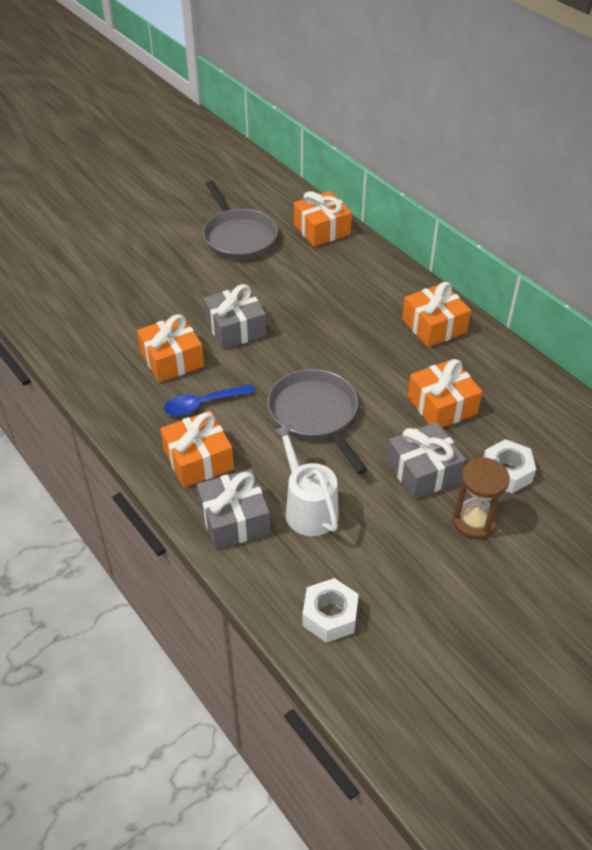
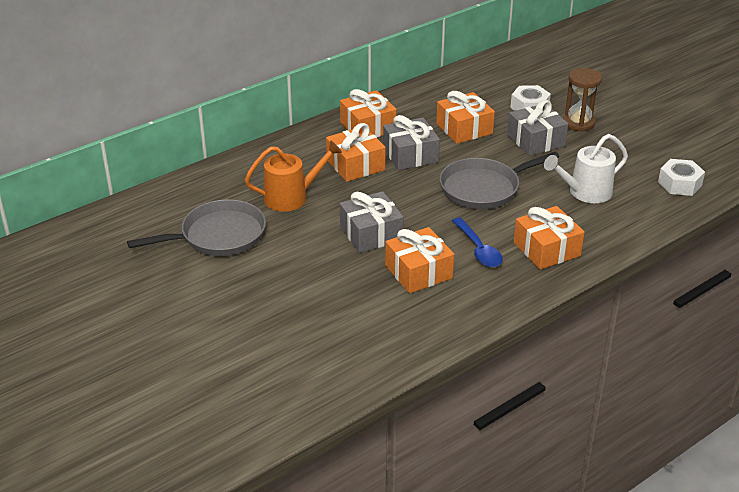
camera: 90 degrees left, 10 degrees down
(234, 519) = (607, 228): grey gift -> grey gift (410, 155)
(297, 276) = (291, 197): none -> orange watering can
(322, 229) = (215, 182): orange gift -> orange gift (355, 165)

